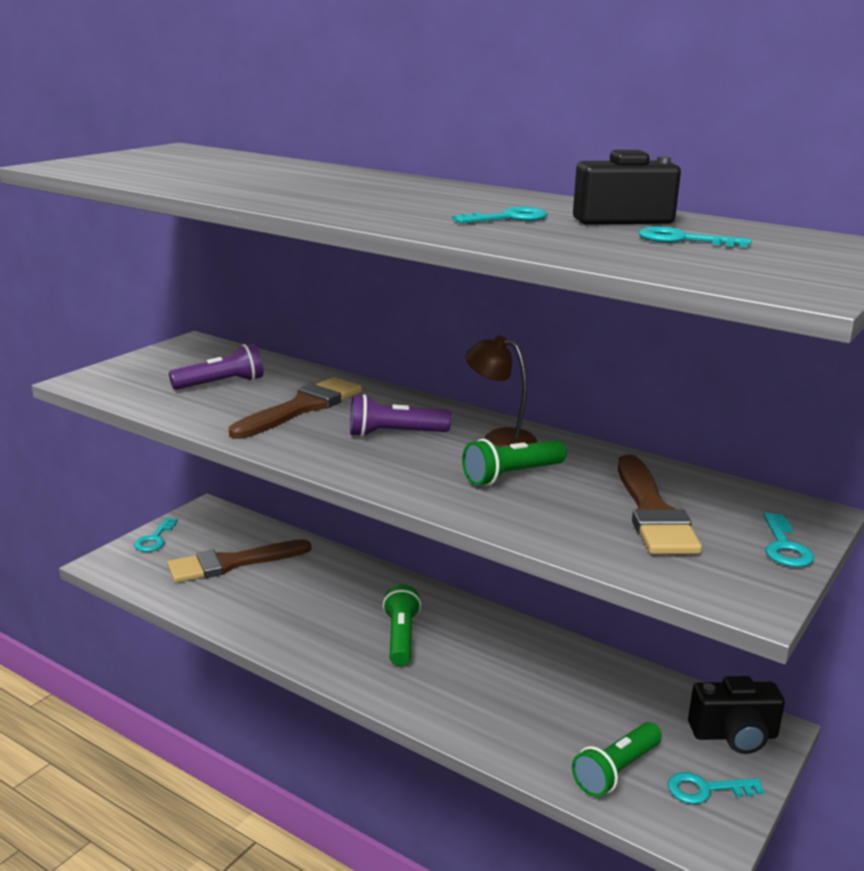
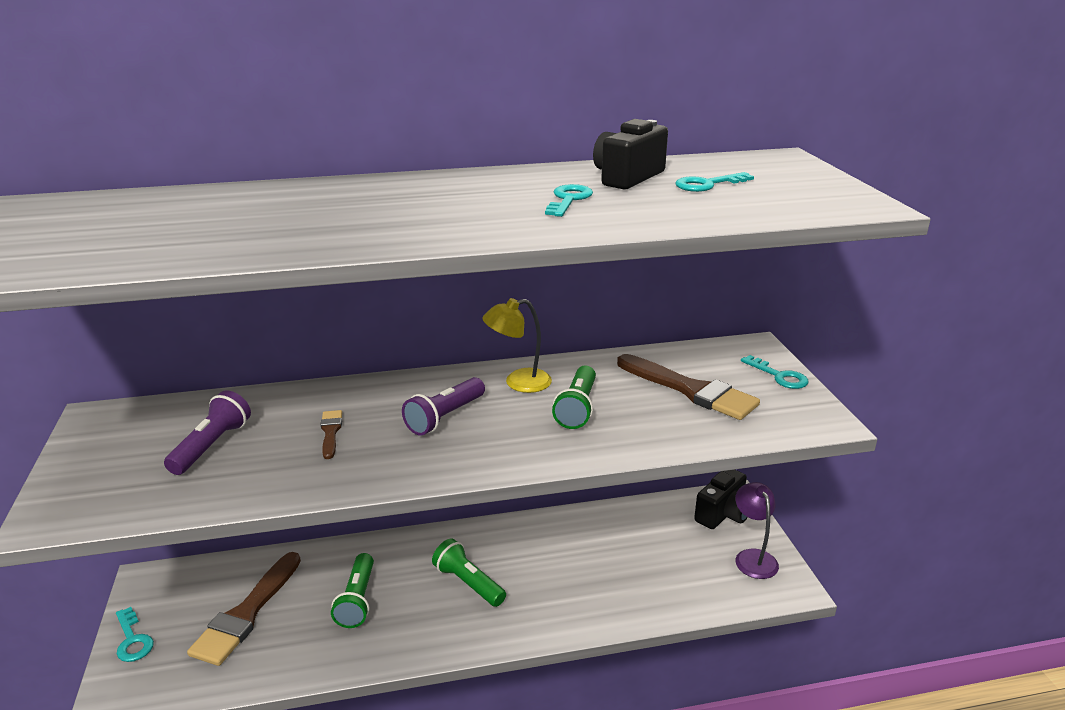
camera: 45 degrees left, 5 degrees up
(301, 408) = (330, 432): brown brush -> brown brush, size x0.47
(499, 438) = (518, 382): brown lamp -> yellow lamp
(616, 771) = (704, 580): green flashlight -> green flashlight (357, 600)
(705, 789) = (753, 557): turquoise key -> purple lamp

